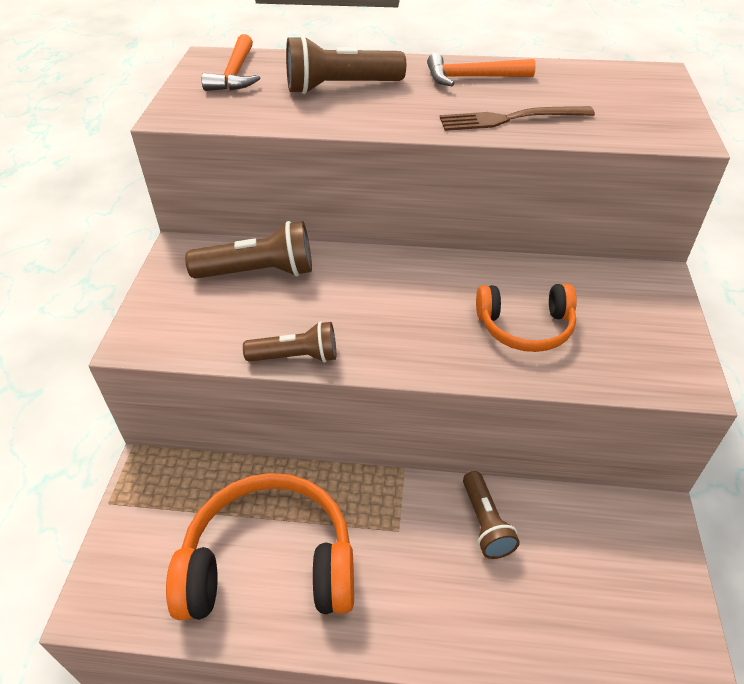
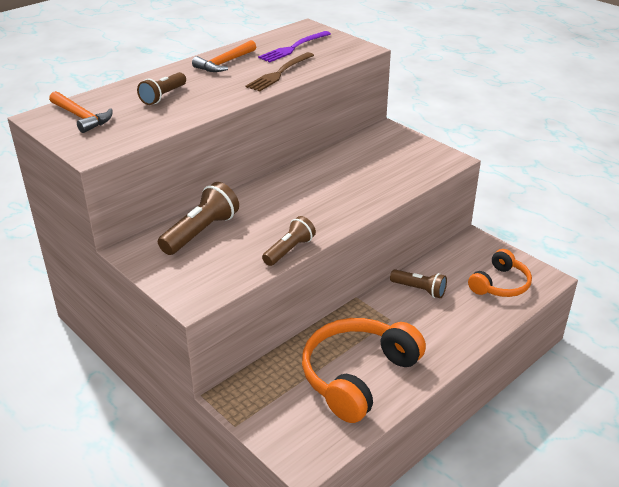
camera: 50 degrees left, 10 degrees down
(340, 87) = (163, 96): brown flashlight -> brown flashlight, size x0.66
(525, 327) = (366, 177): orange headphones -> orange headphones (500, 284)
(588, 94) = (293, 48): none -> purple fork

